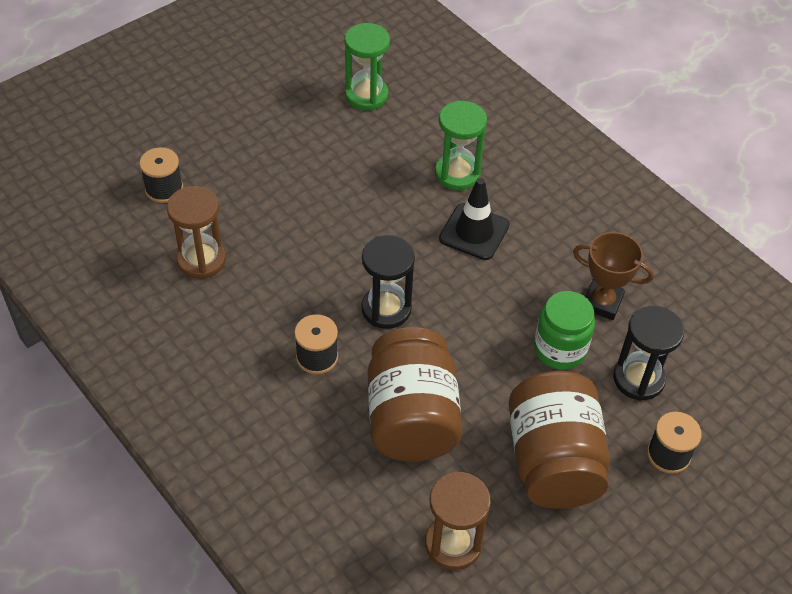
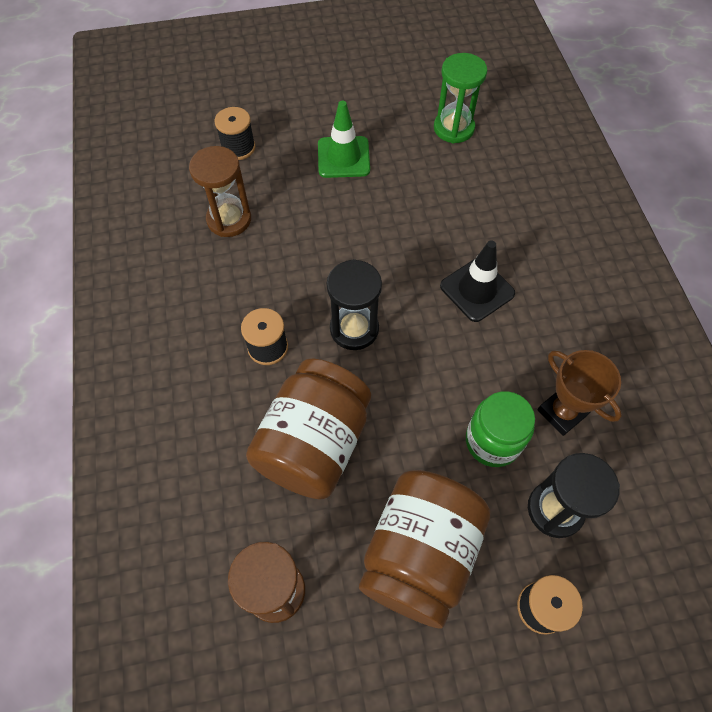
camera: 30 degrees right, 10 degrees up
(277, 160) = (343, 157): none -> green traffic cone
(457, 174) = (493, 229): green hourglass -> none

